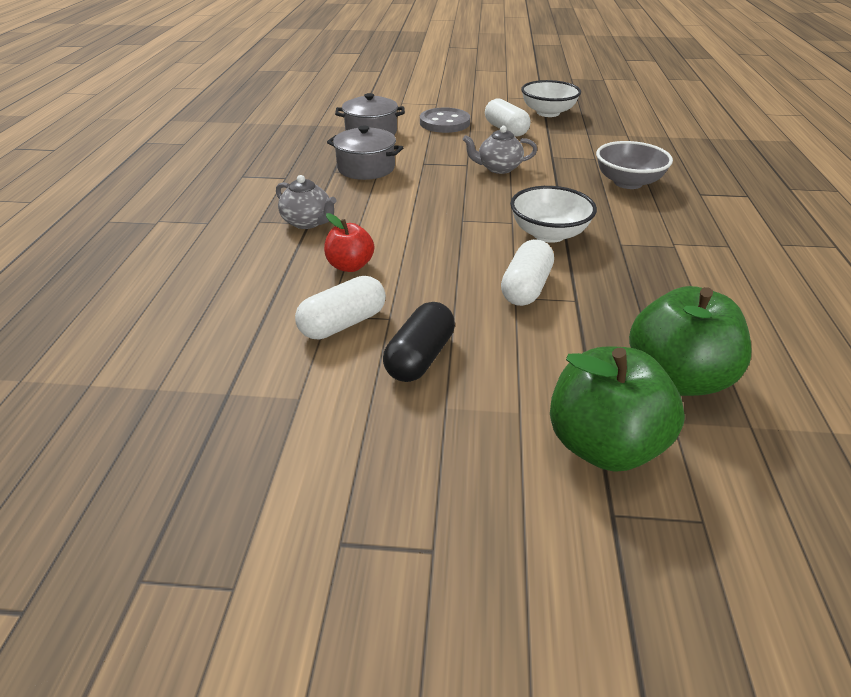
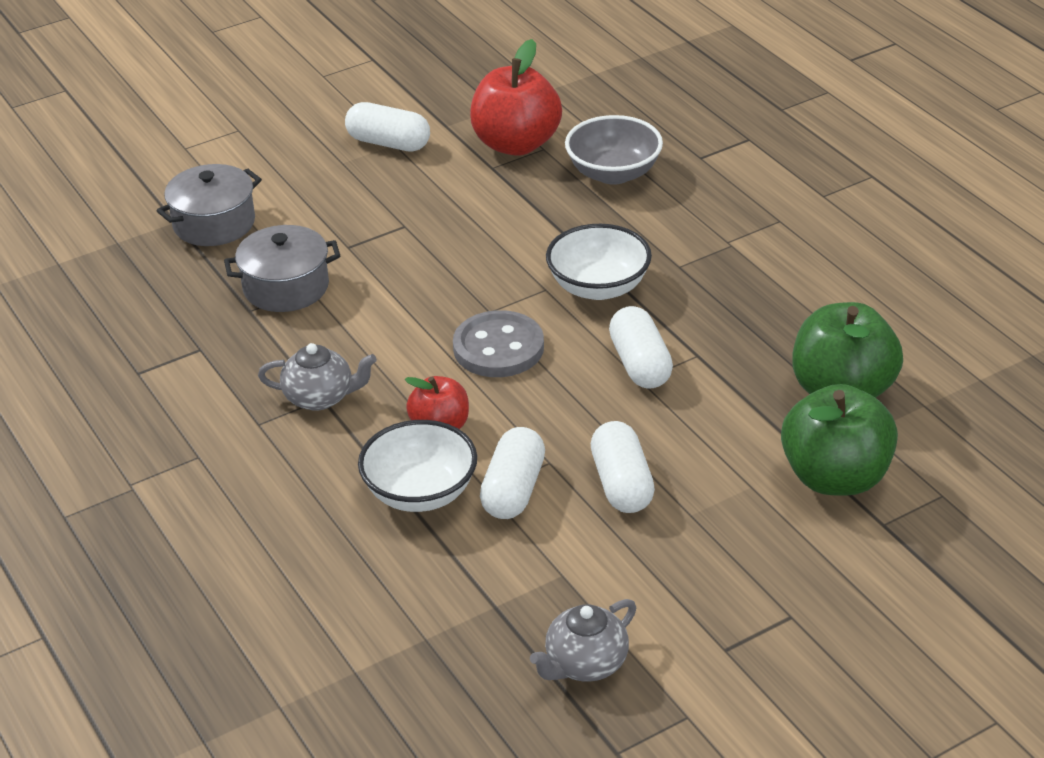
camera: 35 degrees left, 0 degrees up
(420, 357) = (622, 484): black capsule -> white capsule
(444, 123) = (294, 163): grey button -> grey button (498, 348)
(498, 168) = (448, 215): grey teapot -> grey teapot (585, 664)
(548, 113) = (410, 87): white bowl -> white bowl (420, 492)
(580, 151) = (516, 144): none -> red apple

